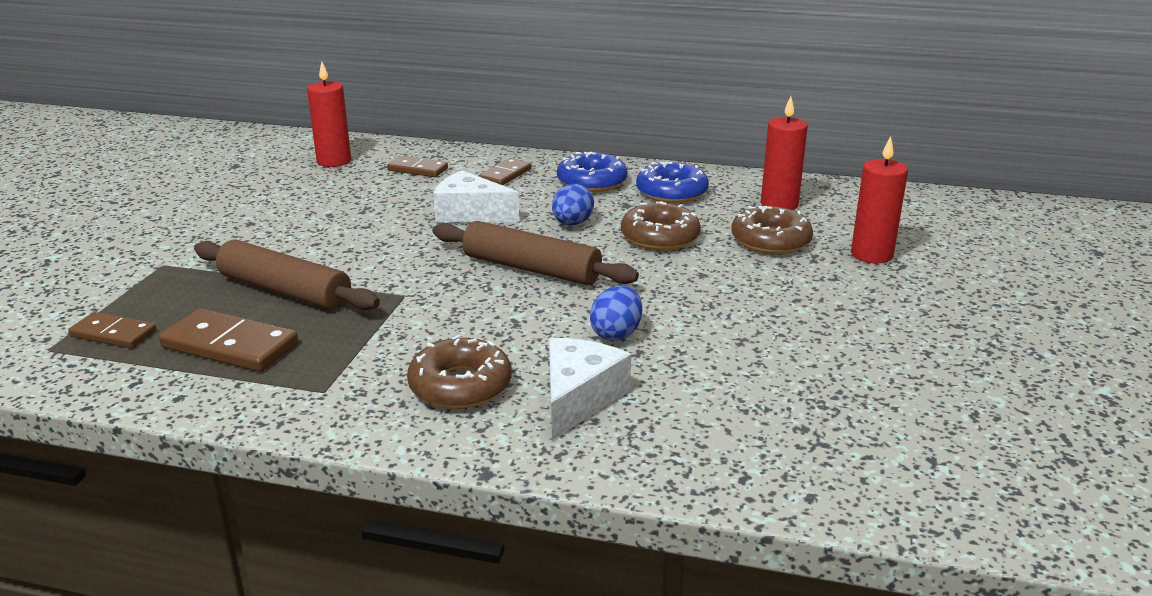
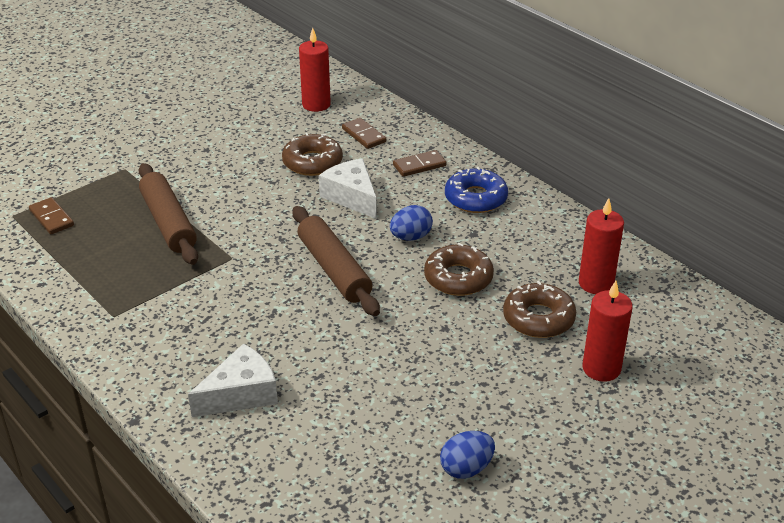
camera: 35 degrees right, 10 degrees up
(230, 346) = (99, 256): brown domino -> none
(460, 385) = (187, 349): brown donut -> brown donut (312, 162)
(616, 334) = (323, 353): blue egg -> blue egg (466, 468)
(671, 192) = (524, 234): blue donut -> none

